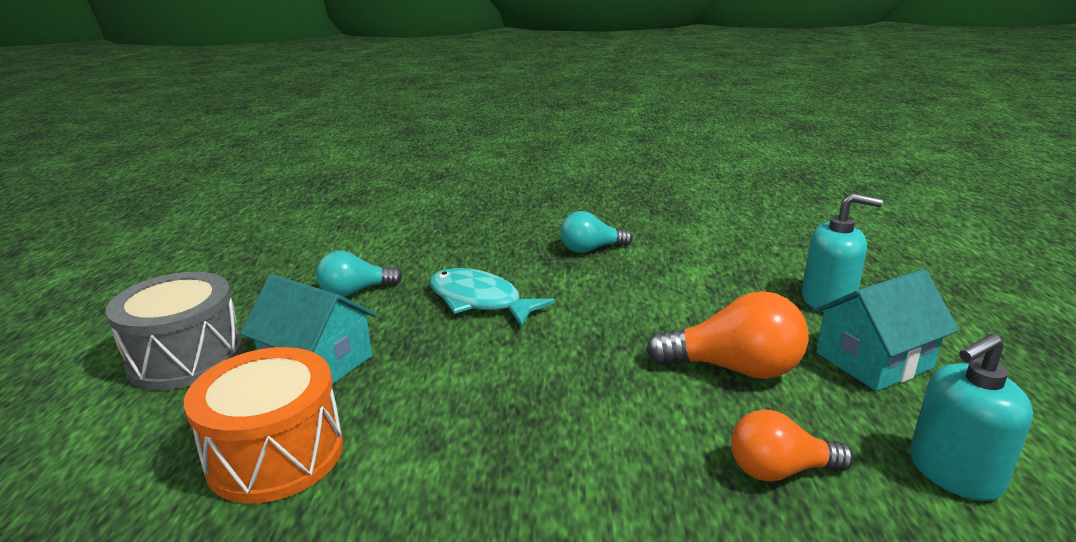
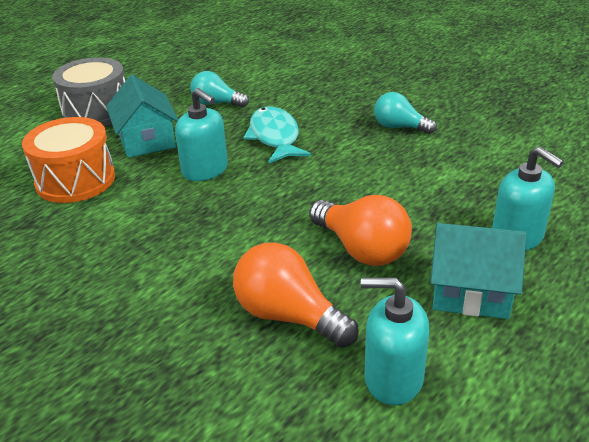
camera: 40 degrees right, 10 degrees up
(449, 365) = (205, 170): none -> turquoise soap dispenser
(779, 470) = (288, 316): orange light bulb -> orange light bulb, size x1.50

